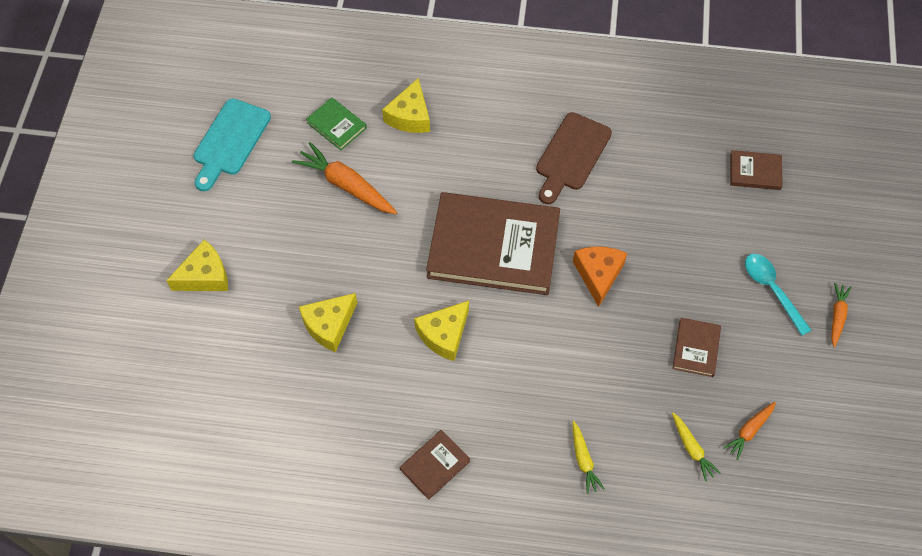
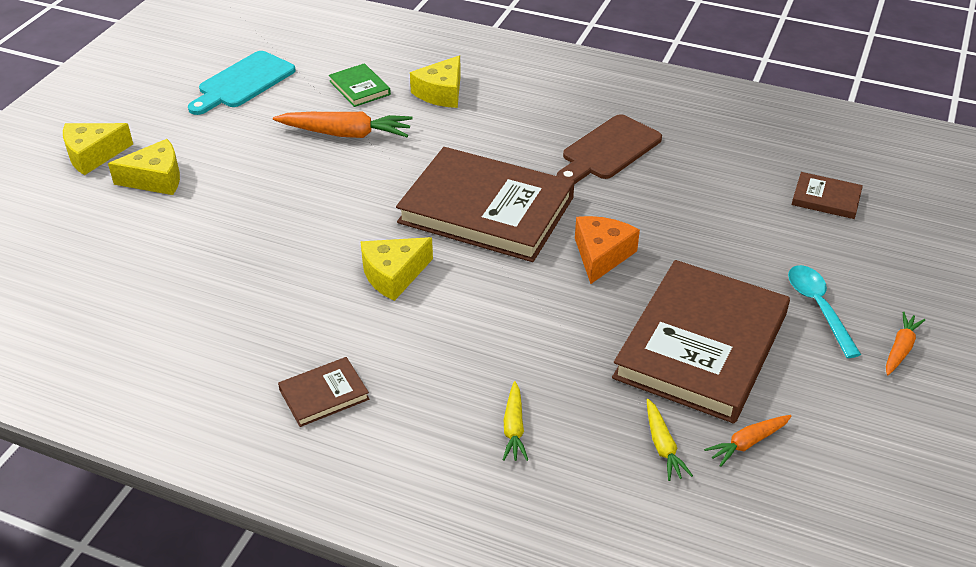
camera: 15 degrees right, 20 degrees down
(329, 325) = (266, 243): yellow cheese -> yellow cheese (93, 155)
(346, 185) = (346, 134): orange carrot -> orange carrot turned 135 degrees clockwise
(696, 348) = (701, 345): brown book -> brown book, size x2.33

